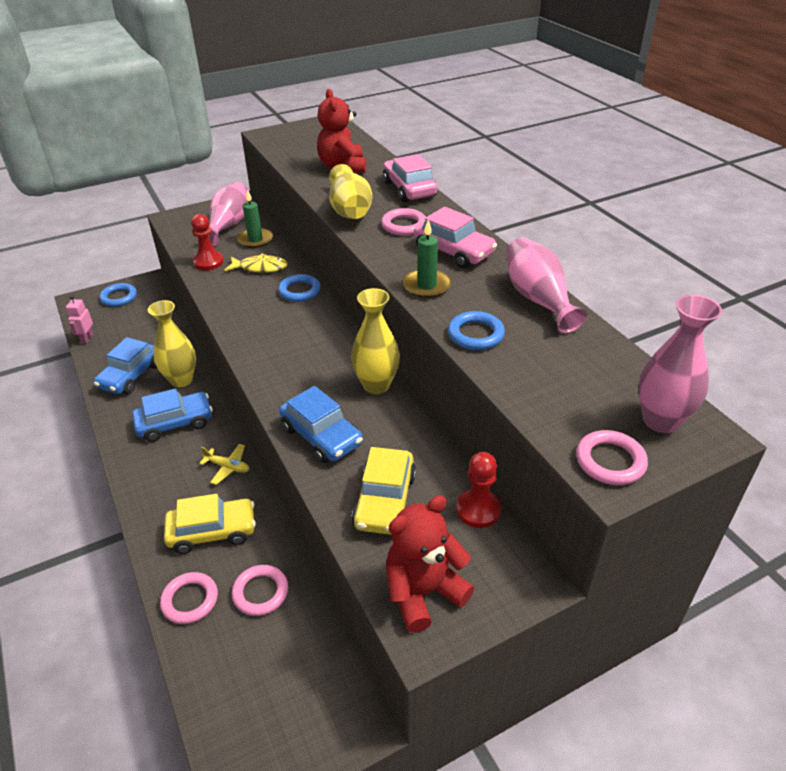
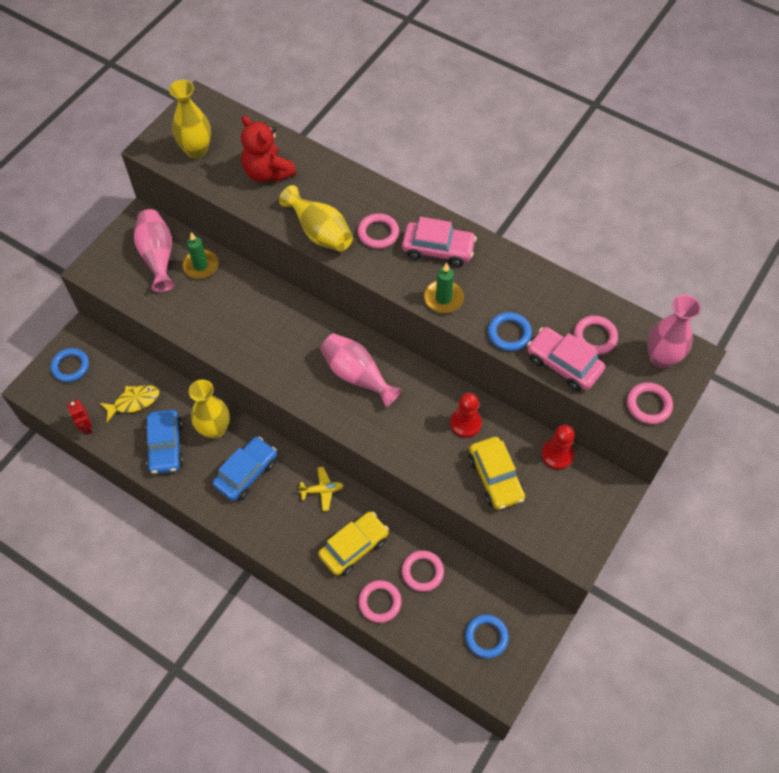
camera: 30 degrees left, 20 degrees up
(87, 339) = (86, 427): pink robot -> red robot
(208, 262) = (181, 312): red pawn -> red pawn (465, 423)
(260, 268) = (234, 299): yellow fish -> yellow fish (134, 402)
(299, 291) = (291, 312): blue ring -> blue ring (486, 637)
(321, 436) = (417, 447): blue car -> none
(376, 385) = (423, 383): yellow vase -> yellow vase (196, 150)
(409, 189) = (349, 181): pink car -> pink car (563, 364)
(423, 592) = (560, 529): red teddy bear -> none
(538, 299) = (530, 277): pink vase -> pink vase (357, 375)
(580, 371) = (595, 337): none -> pink ring

